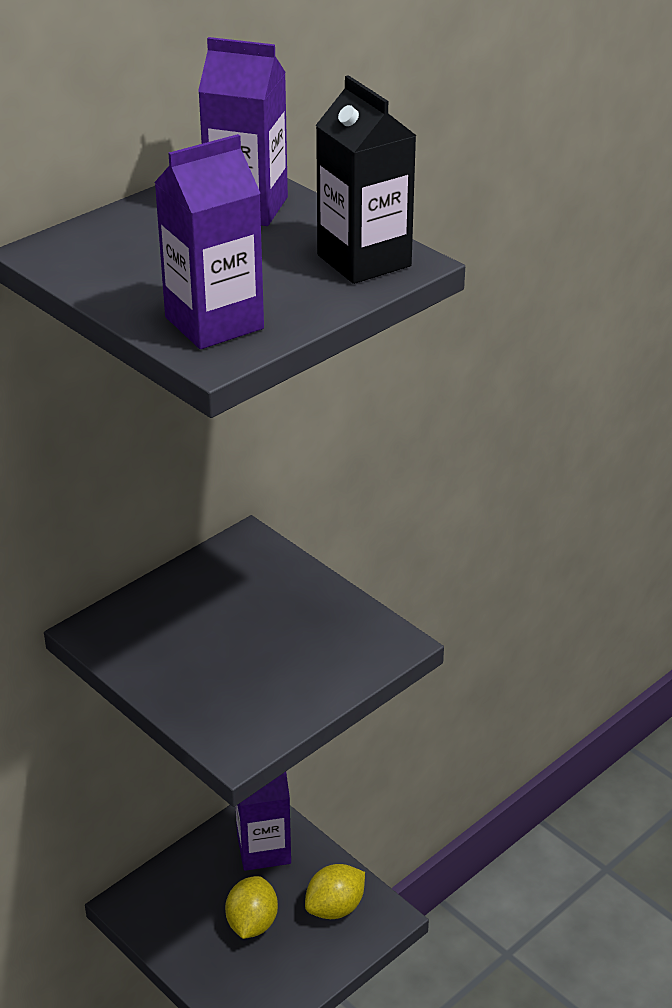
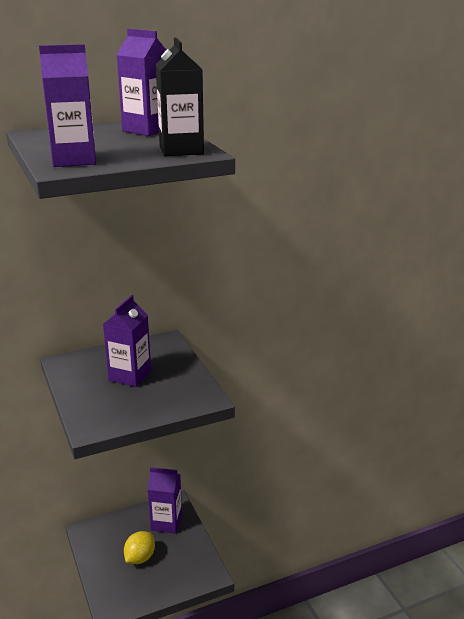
camera: 20 degrees right, 10 degrees down
(234, 630) = (130, 375): none -> purple carton
(335, 907) = (187, 562): yellow lemon -> none

